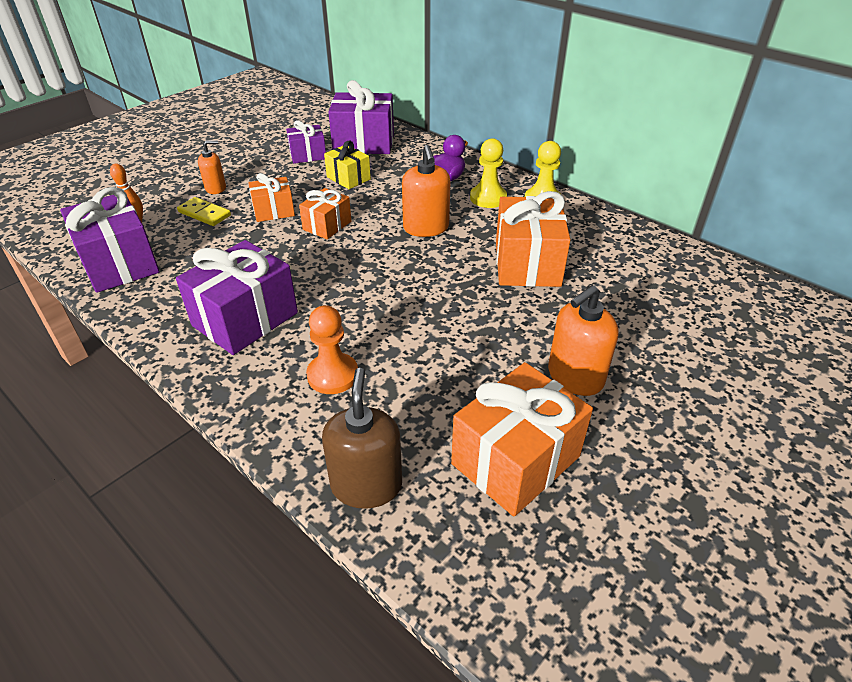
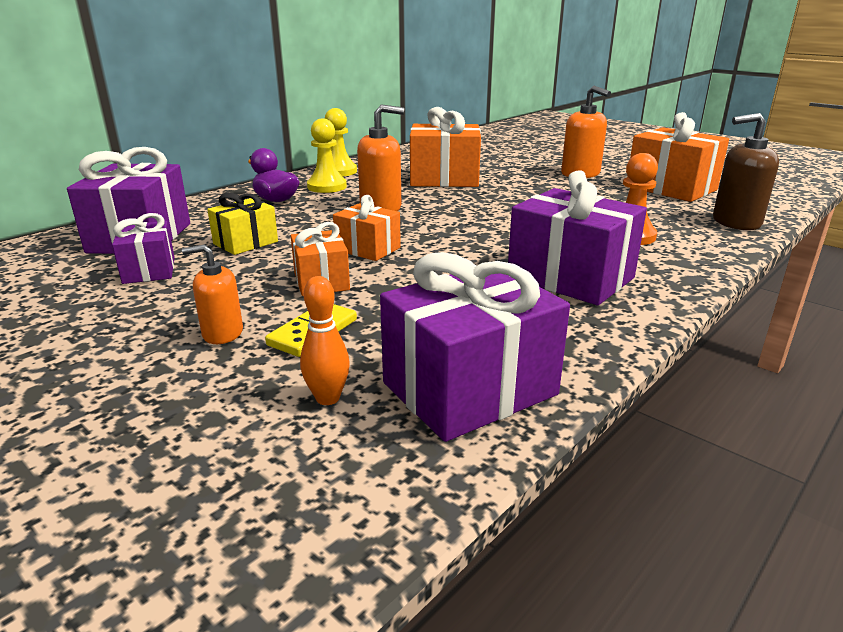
camera: 90 degrees left, 15 degrees down
(216, 188) = (222, 333): orange soap dispenser -> orange soap dispenser turned 75 degrees counterclockwise

